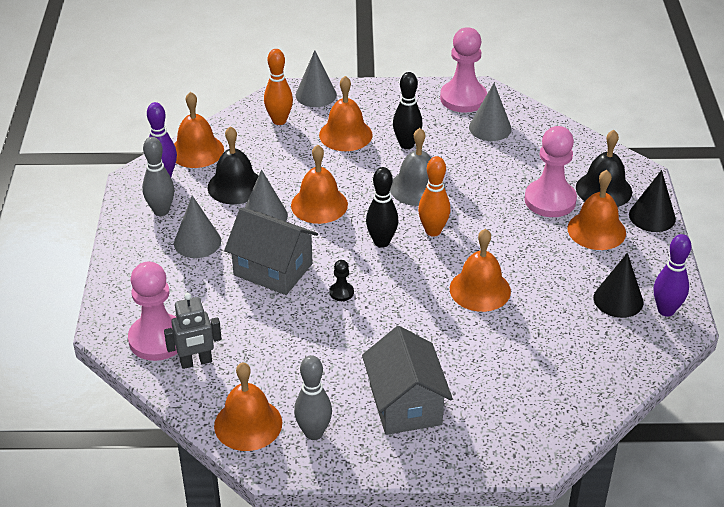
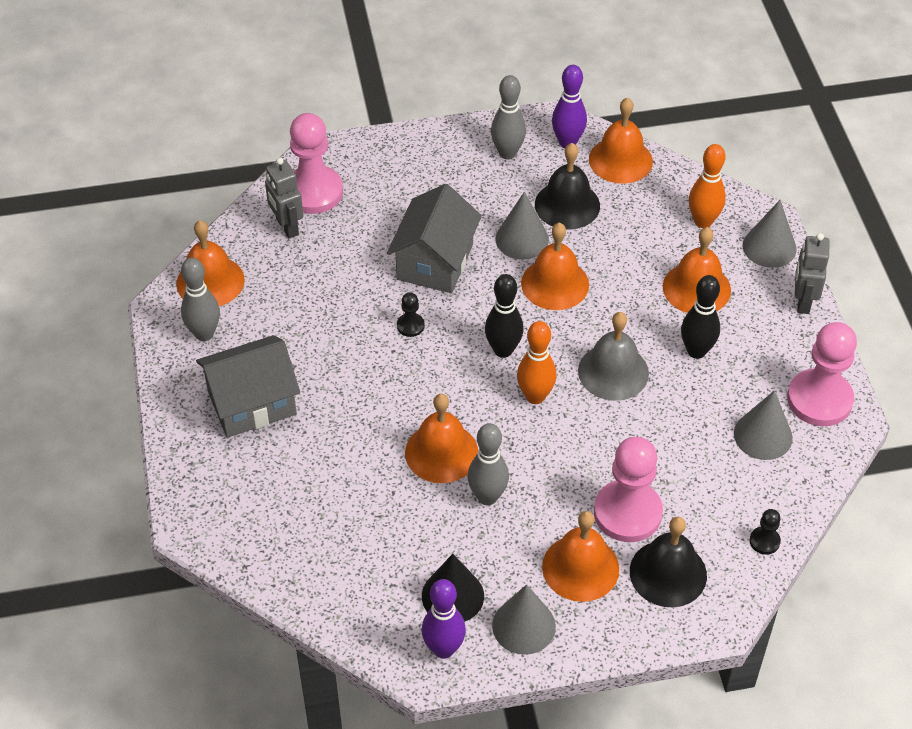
camera: 80 degrees right, 10 degrees up
(197, 242) = (464, 192): grey cone -> grey cone (523, 626)
(372, 89) = (803, 301): none -> grey robot
(527, 269) = (487, 497): none -> grey bowling pin
(580, 143) = (764, 541): none -> black pawn
(652, 216) = (626, 632): black cone -> none

